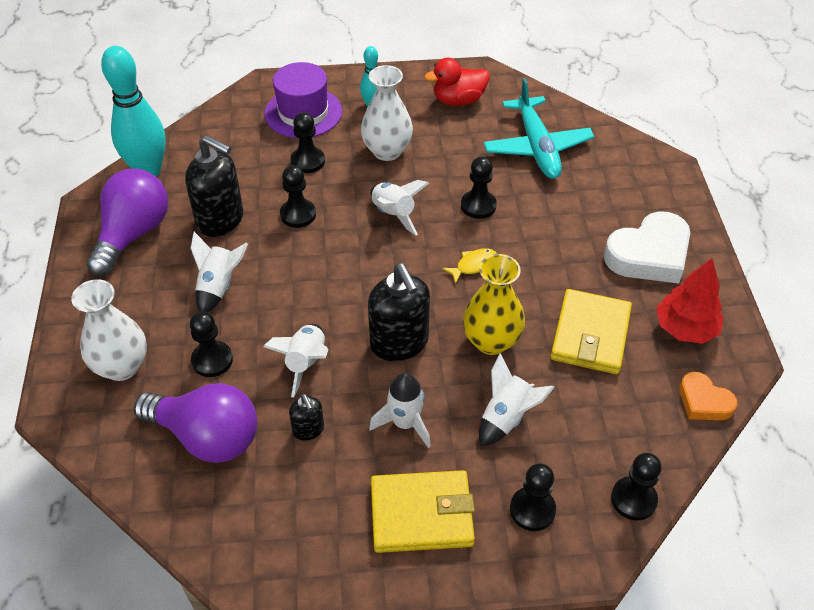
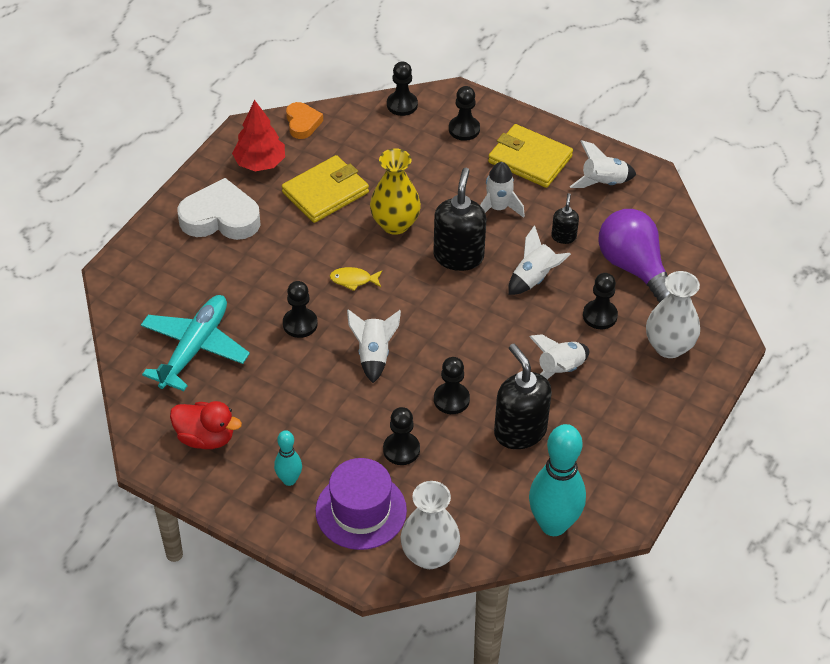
camera: 145 degrees left, 0 degrees up
(133, 234) = (603, 459): purple light bulb -> none
(387, 151) = (323, 419): white vase -> white vase (429, 555)
(506, 417) = (431, 178): white rocket -> white rocket (603, 183)

